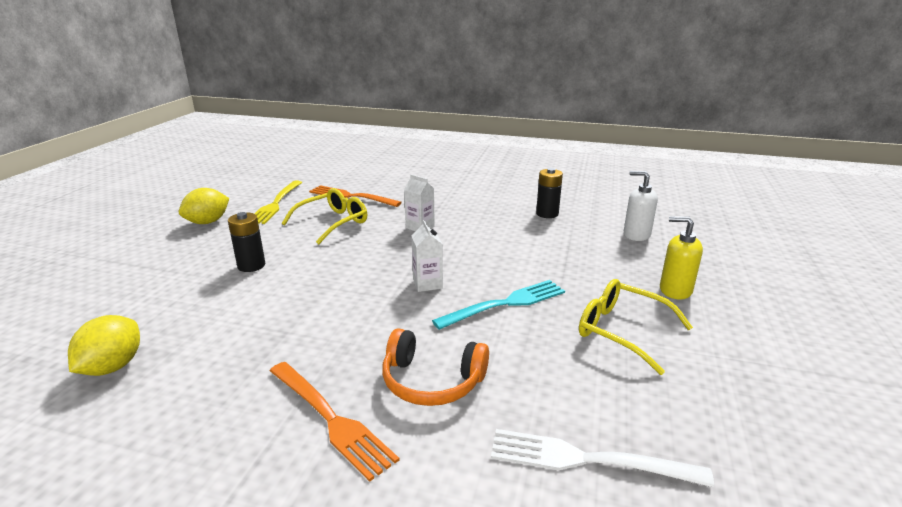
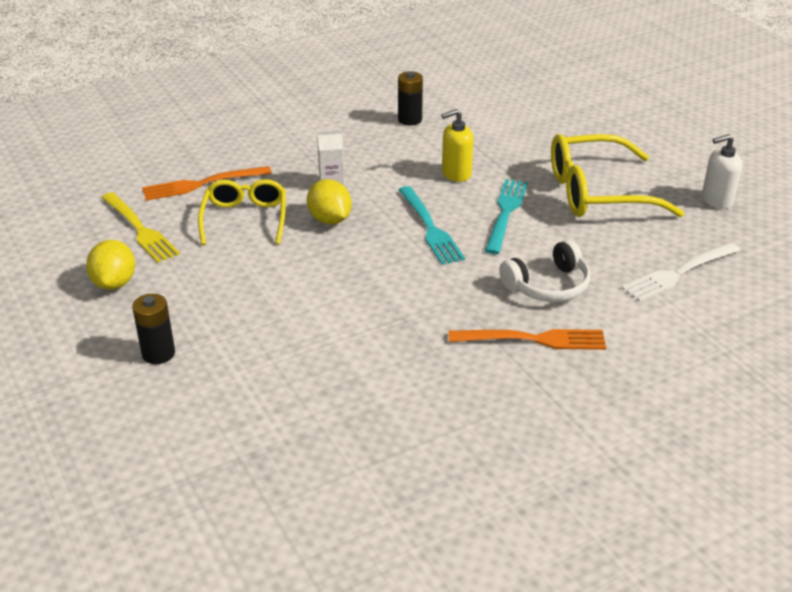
camera: 45 degrees left, 10 degrees up
(113, 367) = (335, 412): yellow lemon -> yellow lemon (330, 220)
(251, 265) = (262, 292): black battery -> black battery (158, 354)
(427, 284) = (430, 228): white carton -> turquoise fork
(432, 381) = (548, 285): orange headphones -> white headphones
(621, 331) = (596, 192): yellow glasses -> yellow glasses, size x1.53
(636, 235) = (502, 110): white soap dispenser -> white soap dispenser (716, 200)
(675, 290) = (586, 146): yellow soap dispenser -> yellow soap dispenser (456, 173)

